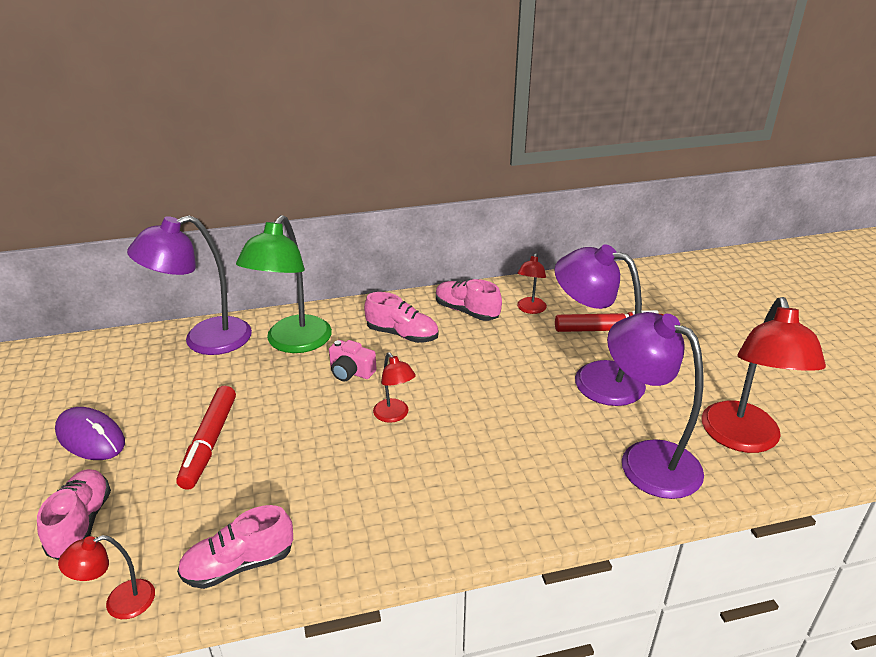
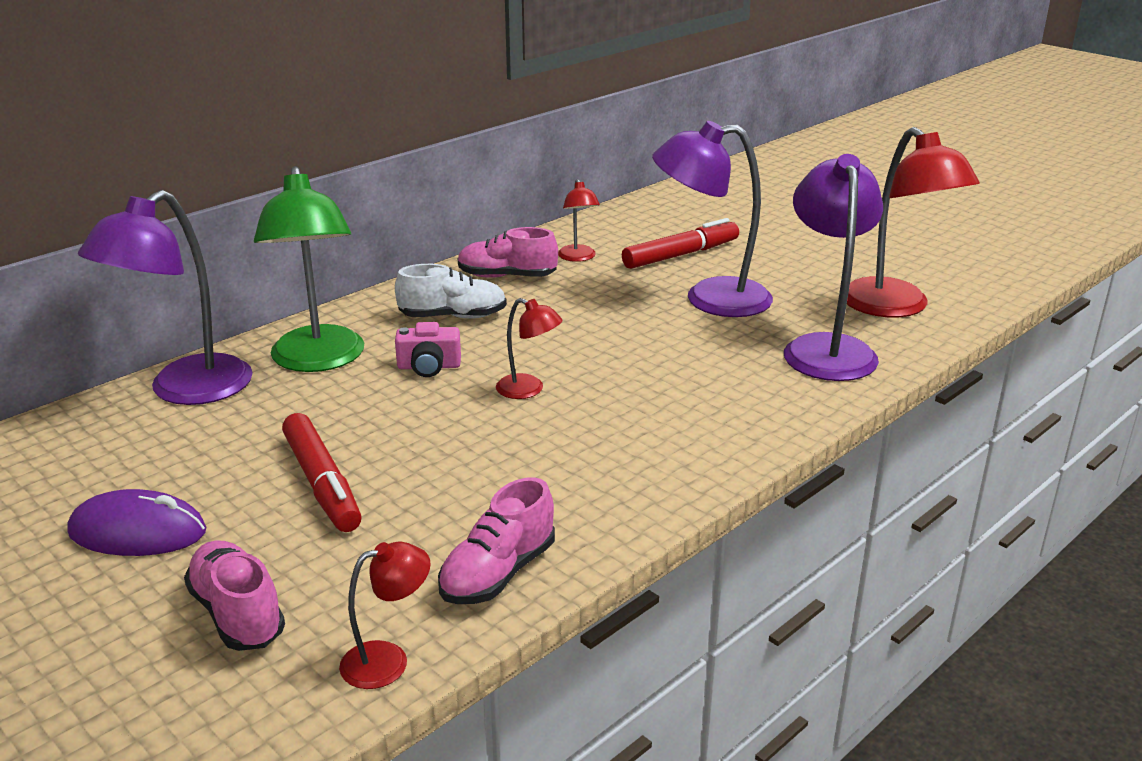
camera: 30 degrees left, 5 degrees down
(119, 603) = (388, 660): red lamp -> red lamp turned 150 degrees counterclockwise
(402, 334) = (453, 316): pink shoe -> white shoe
(646, 459) = (826, 348): purple lamp -> purple lamp turned 75 degrees clockwise

